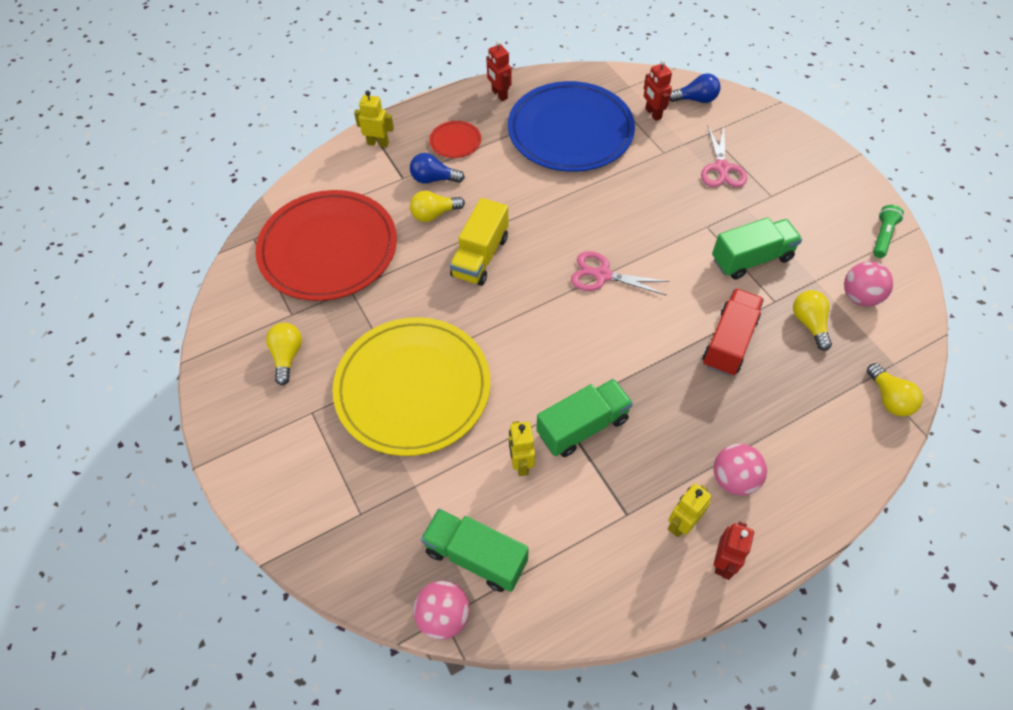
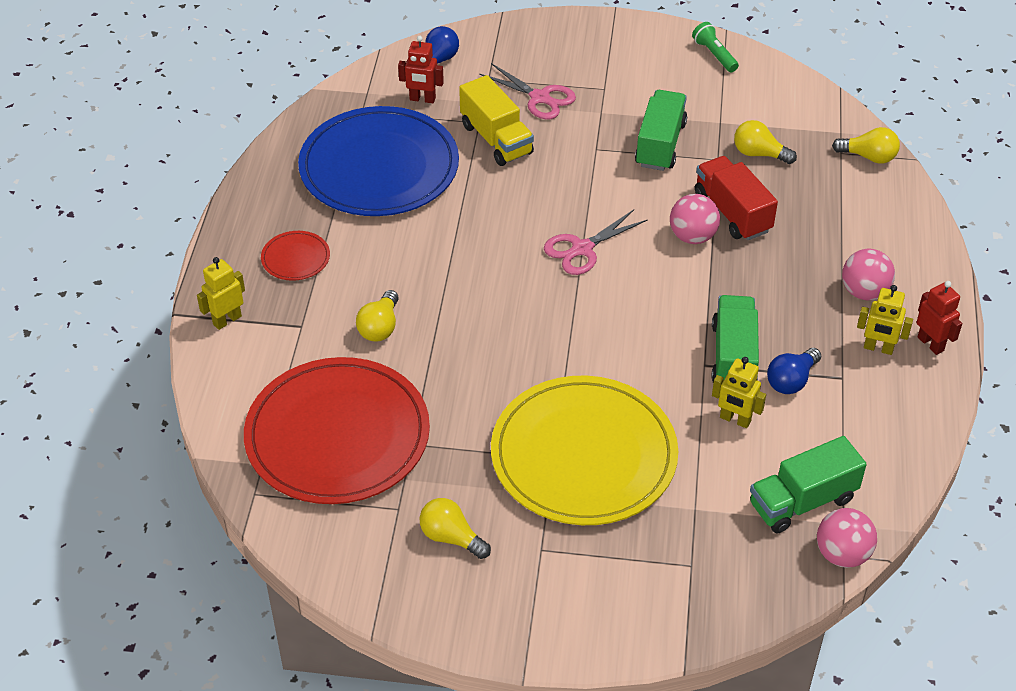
camera: 55 degrees left, 10 degrees down
(434, 179) = (330, 302): blue light bulb -> blue light bulb (791, 380)
(480, 256) = (472, 321): yellow truck -> yellow truck (496, 139)
(499, 94) = (266, 189): red robot -> none
(681, 524) = (878, 348): yellow robot -> yellow robot turned 60 degrees counterclockwise
(860, 297) = (761, 108): pink ball -> pink ball (692, 236)

